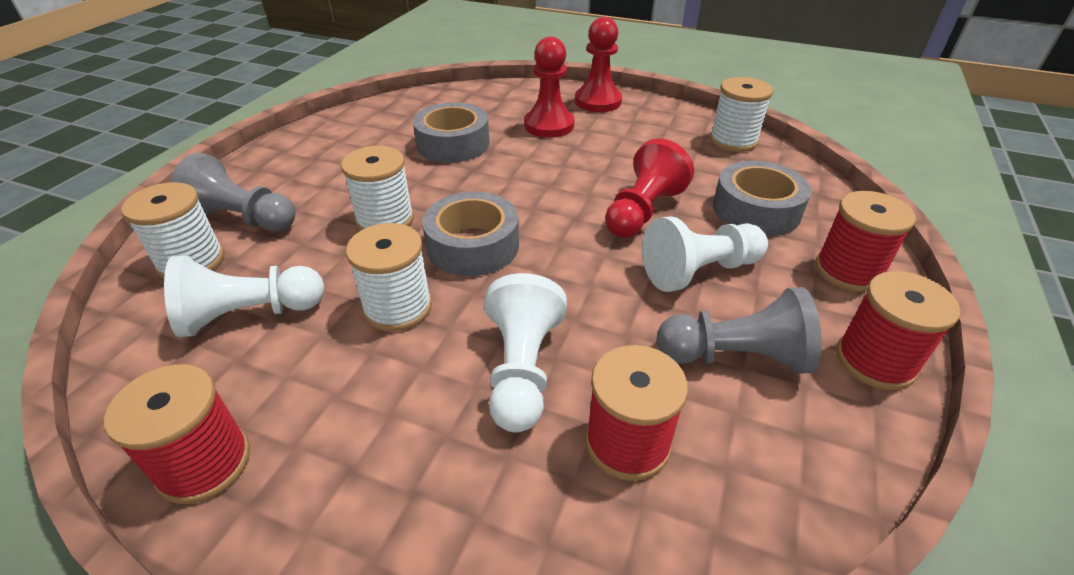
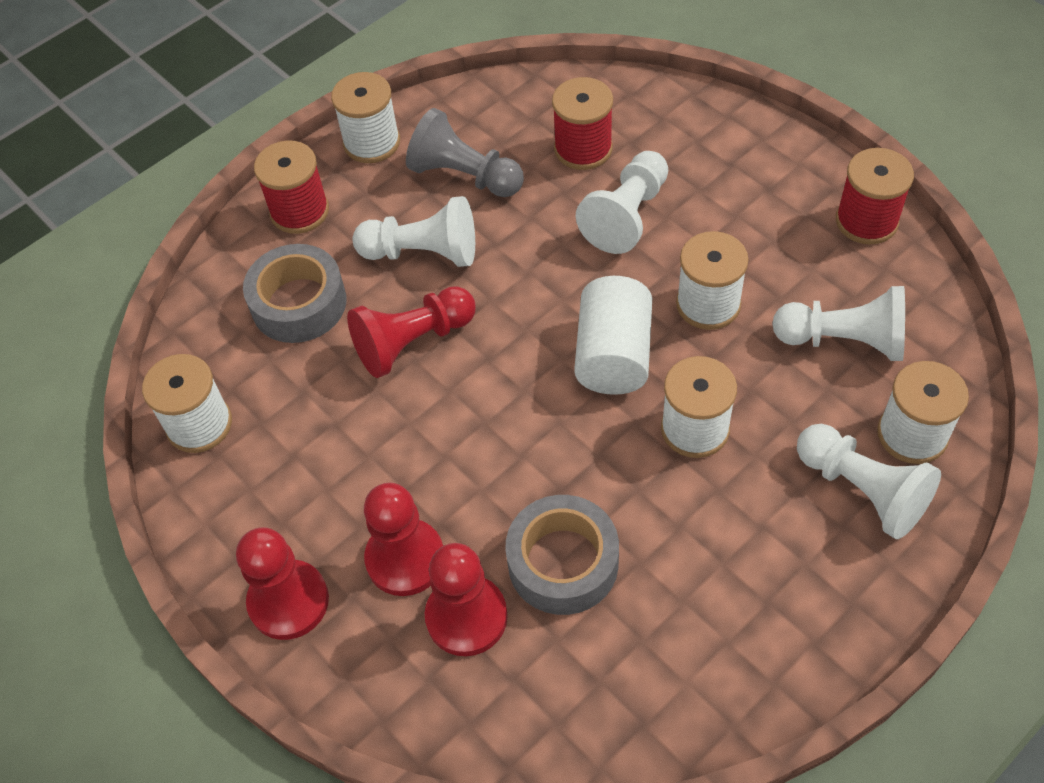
camera: 150 degrees left, 15 degrees up
(242, 219) = (862, 490): grey pawn -> white pawn
(473, 245) = (613, 355): grey tape -> white cylinder
(497, 116) = (466, 617): none -> red pawn
(875, 361) = (372, 142): red spool -> white spool

